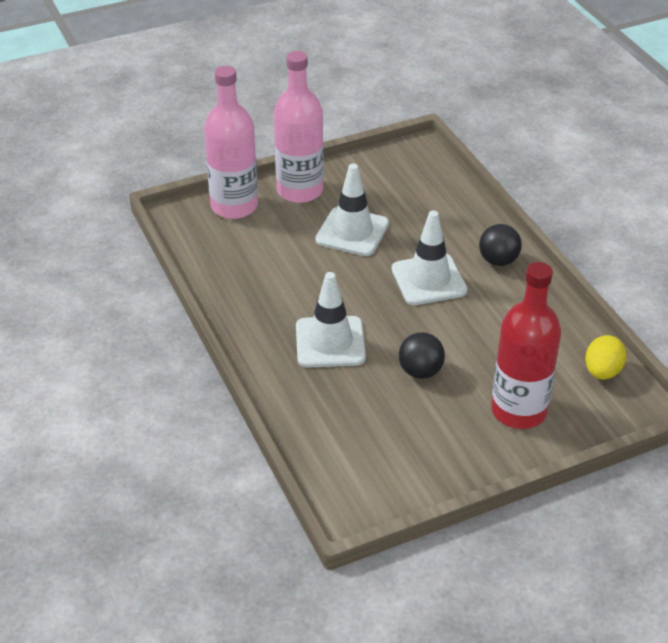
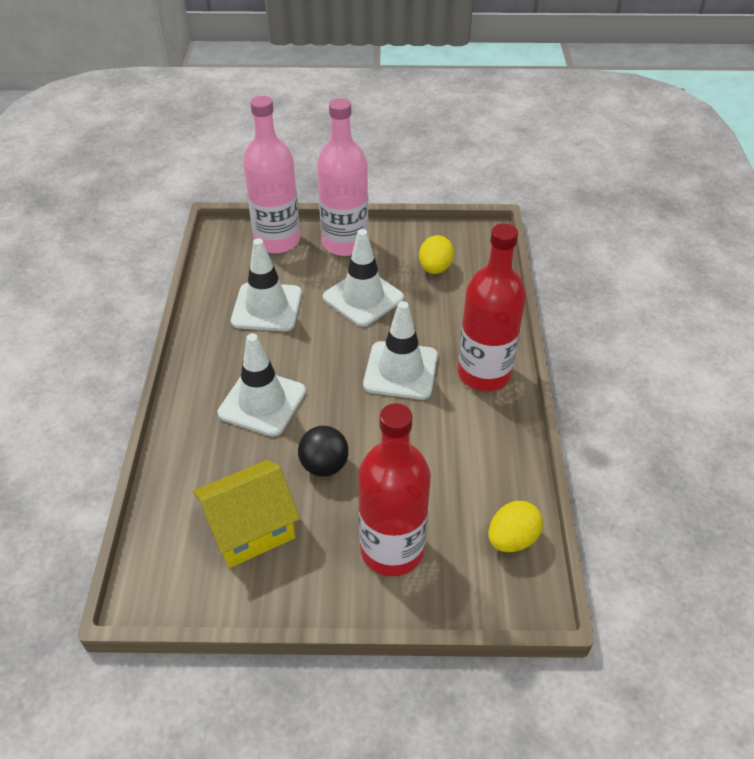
camera: 25 degrees right, 5 degrees up
(271, 266) = (267, 307): none -> white traffic cone
(396, 437) = (250, 529): none -> yellow house
(397, 189) = (435, 268): none -> yellow egg
(498, 260) = (484, 373): black ball -> red bottle

